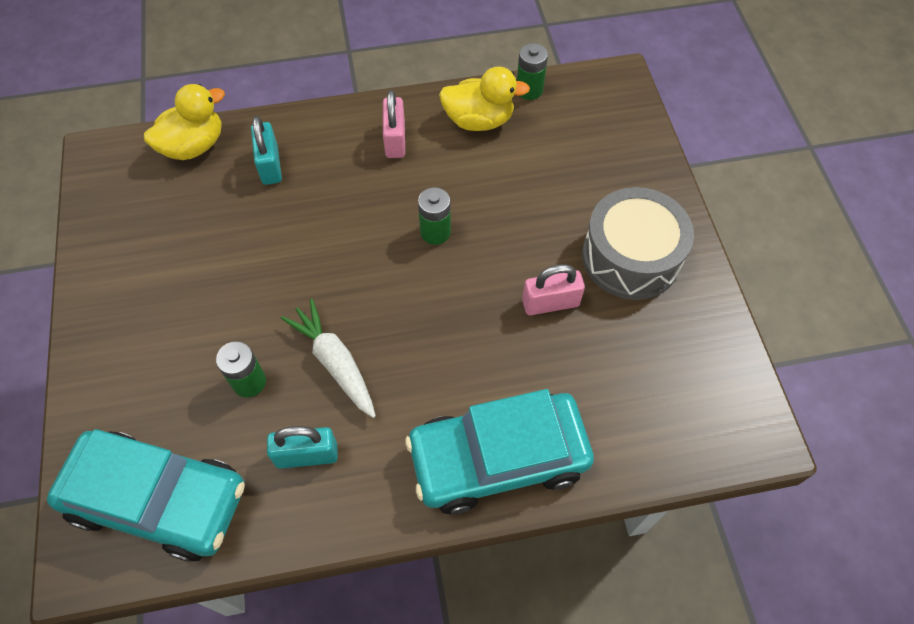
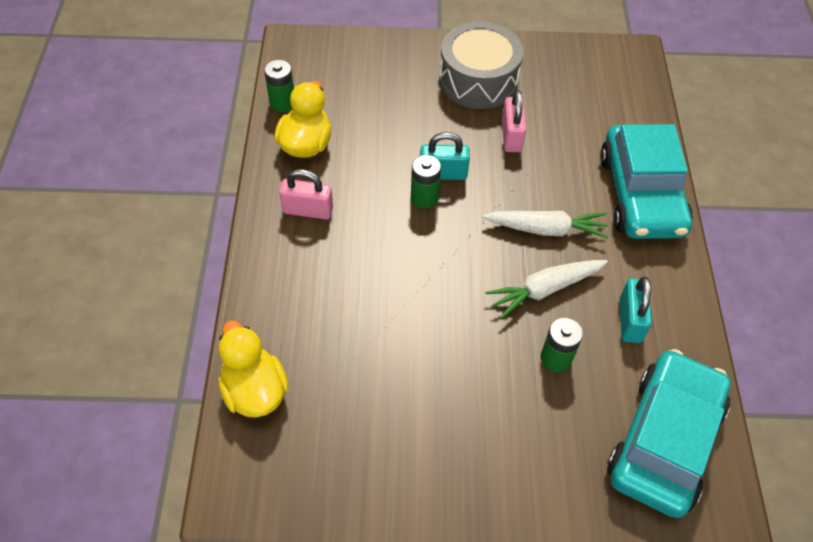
camera: 80 degrees left, 5 degrees down
(270, 165) = (306, 319): turquoise padlock -> turquoise padlock (443, 173)
(418, 355) = (546, 229): none -> white carrot

